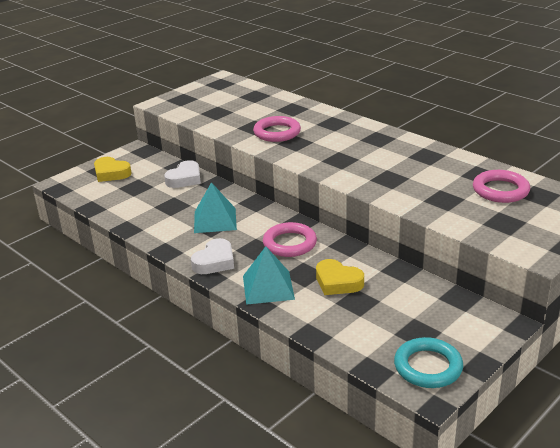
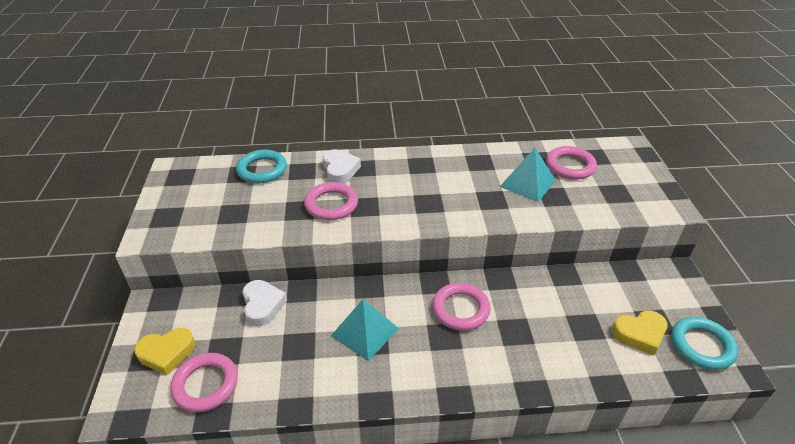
camera: 50 degrees left, 10 degrees up
(106, 195) = (205, 384): none -> pink ring
(215, 261) = (434, 377): white heart -> white heart (340, 170)
(268, 287) = (513, 367): turquoise pyramid -> turquoise pyramid (527, 183)
(269, 99) = (262, 170): none -> turquoise ring
(337, 282) = (548, 319): yellow heart -> yellow heart (639, 334)

